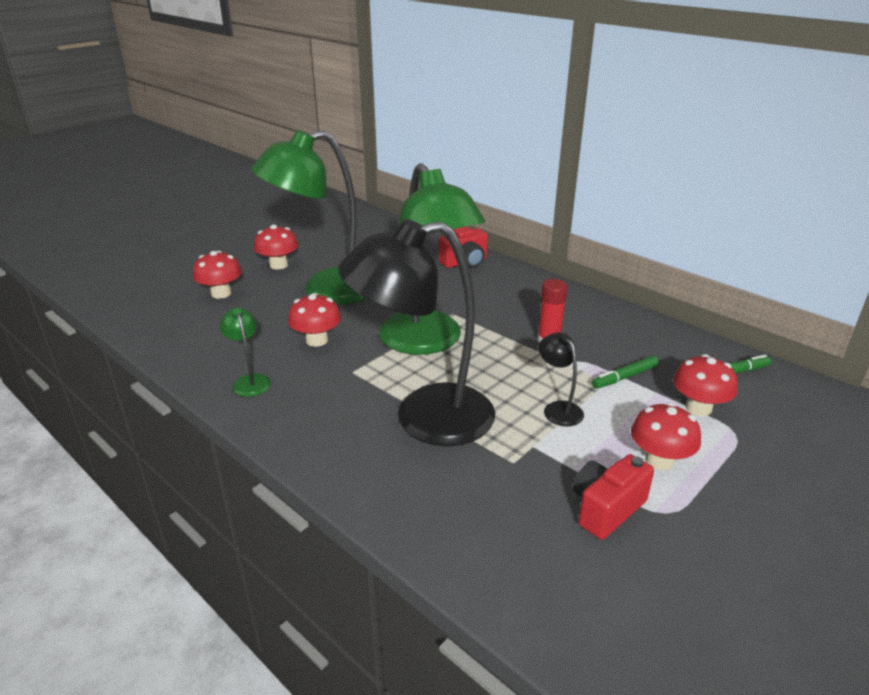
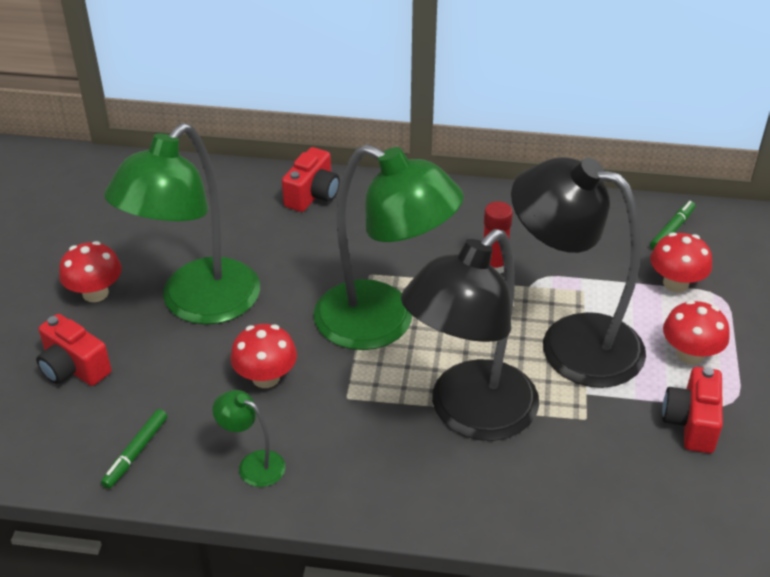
camera: 35 degrees left, 10 degrees up
(221, 293) = (74, 368): red mushroom -> red camera
(558, 409) = (571, 342): black lamp -> black lamp, size x2.44
(624, 377) = (593, 278): green marker -> green marker (135, 453)

